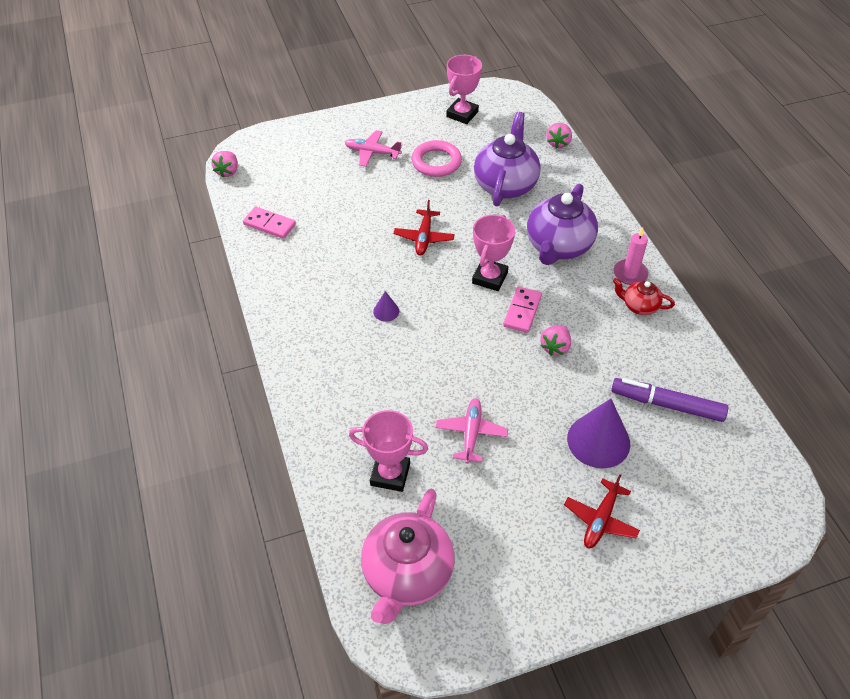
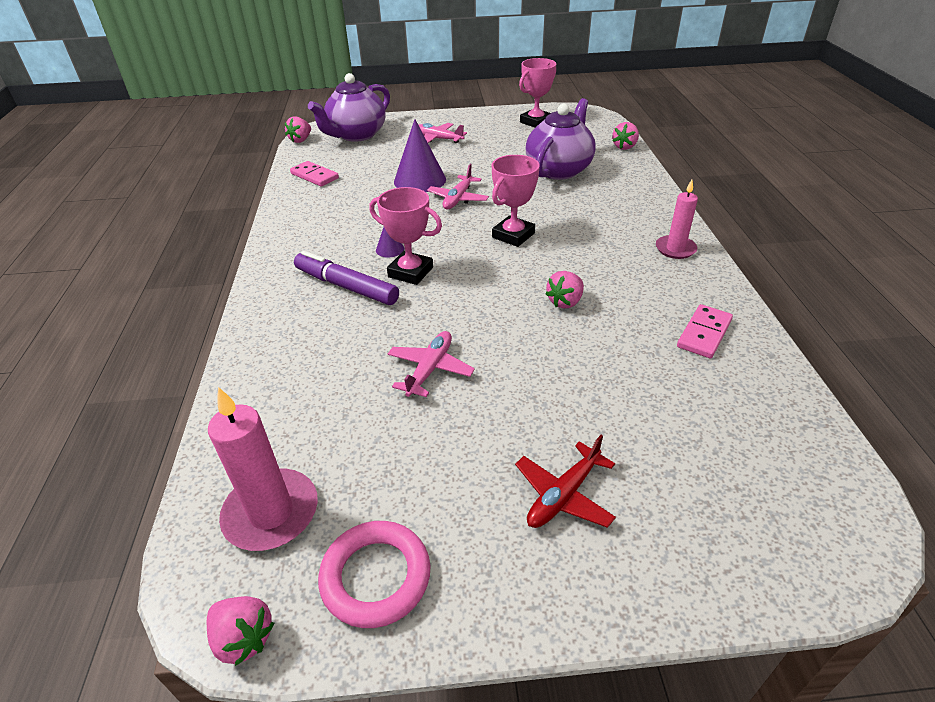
camera: 15 degrees right, 10 degrees down
(390, 474) = (313, 395): pink trophy -> pink trophy (410, 272)
(407, 574) = (271, 513): pink teapot -> pink candle
(424, 238) = (458, 199): red plane -> pink plane
(432, 659) = (244, 638): none -> pink strawberry
(436, 162) = (496, 149): pink ring -> pink ring (376, 576)
(522, 311) = (538, 266): pink domino -> pink domino (704, 333)
(558, 246) = (598, 219): purple teapot -> purple teapot (356, 135)
(598, 441) = (589, 402): purple cone -> purple cone (420, 180)
(639, 306) = (679, 278): red teapot -> none
(667, 404) = (692, 377): purple marker -> purple marker (346, 286)

